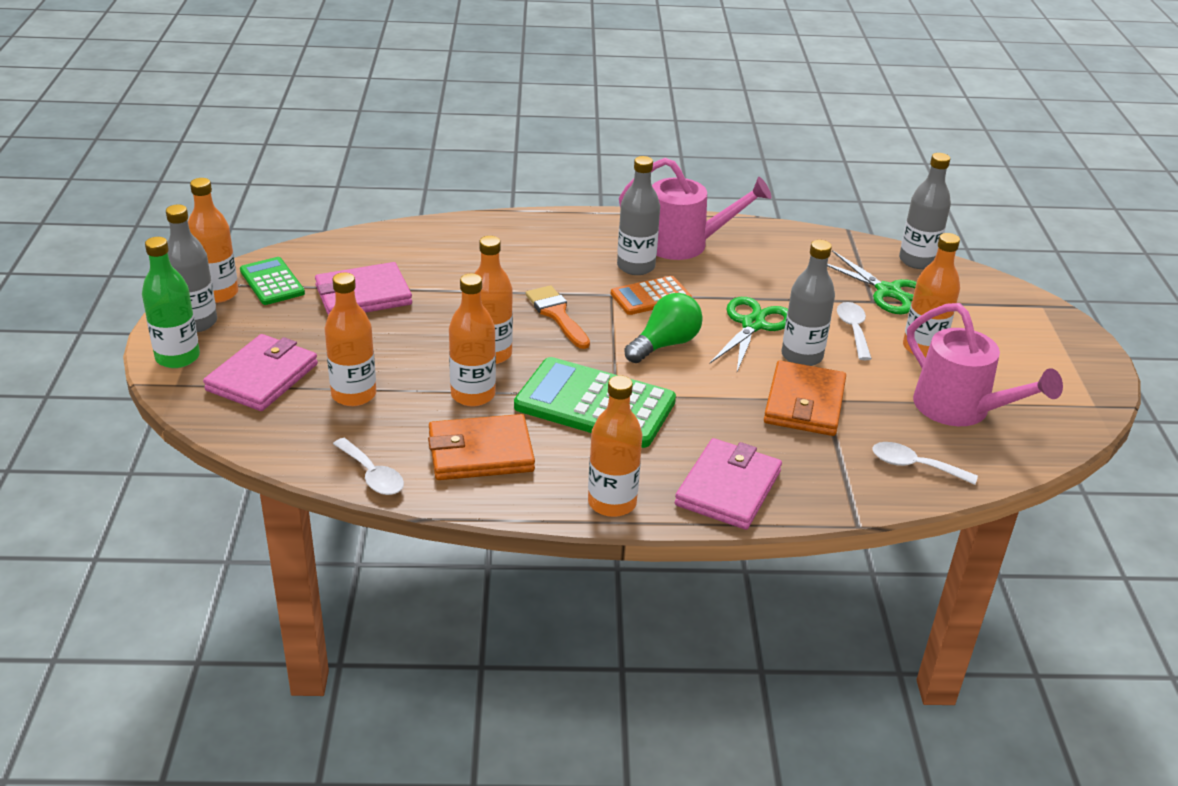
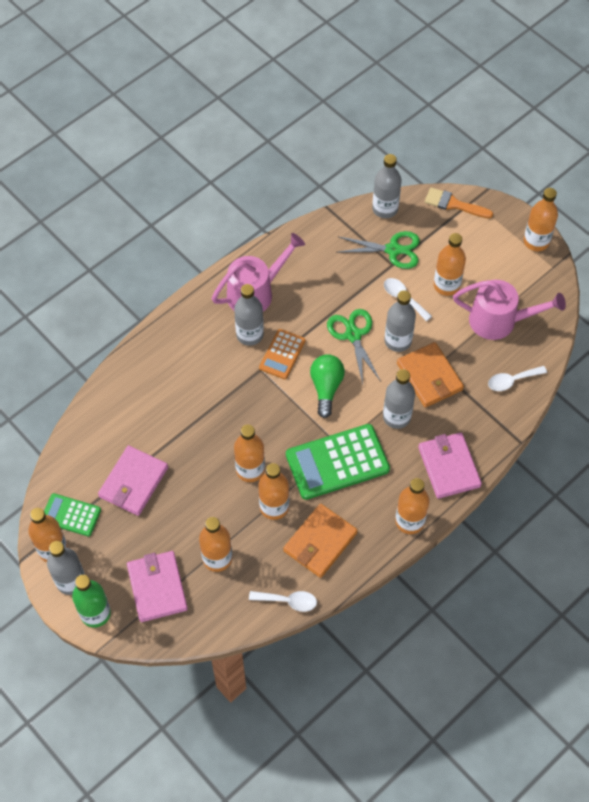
camera: 40 degrees left, 25 degrees up
(557, 314) = (250, 410): orange brush -> orange brush (454, 204)
(718, 411) = (396, 417): none -> grey bottle
(1094, 374) = (536, 241): none -> orange bottle

